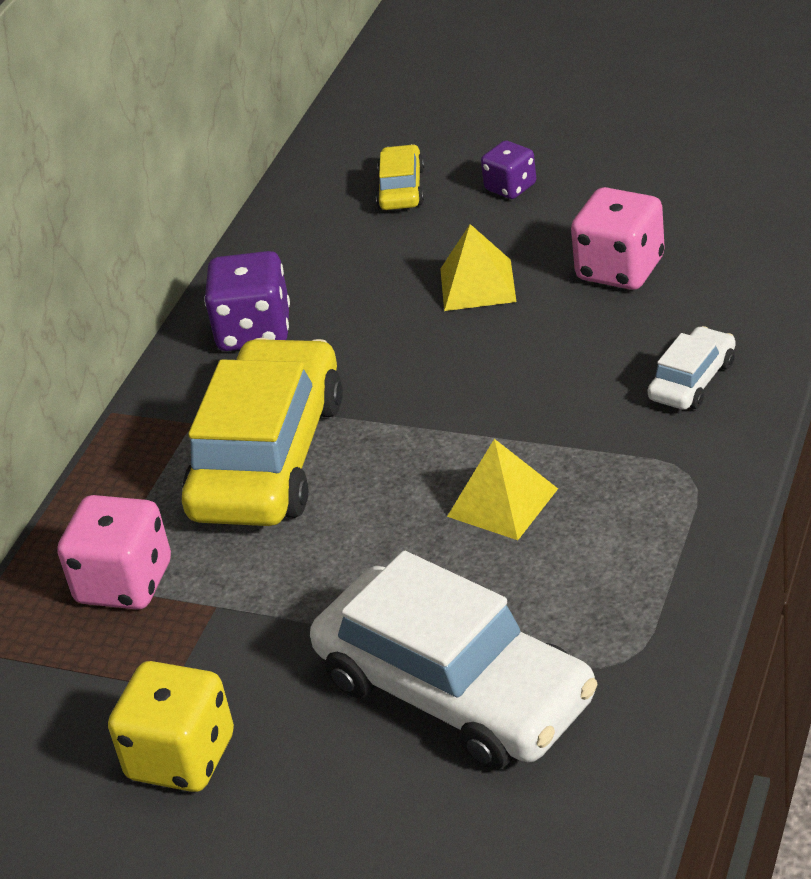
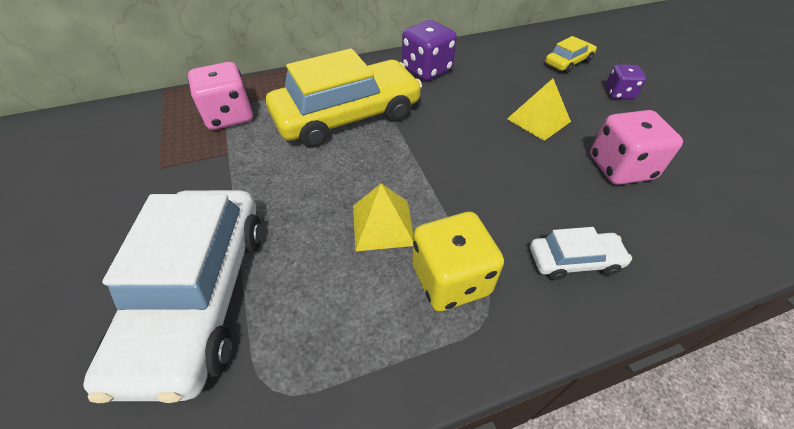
camera: 45 degrees right, 10 degrees up
(181, 757) = (103, 199): yellow dice -> yellow dice (450, 279)

